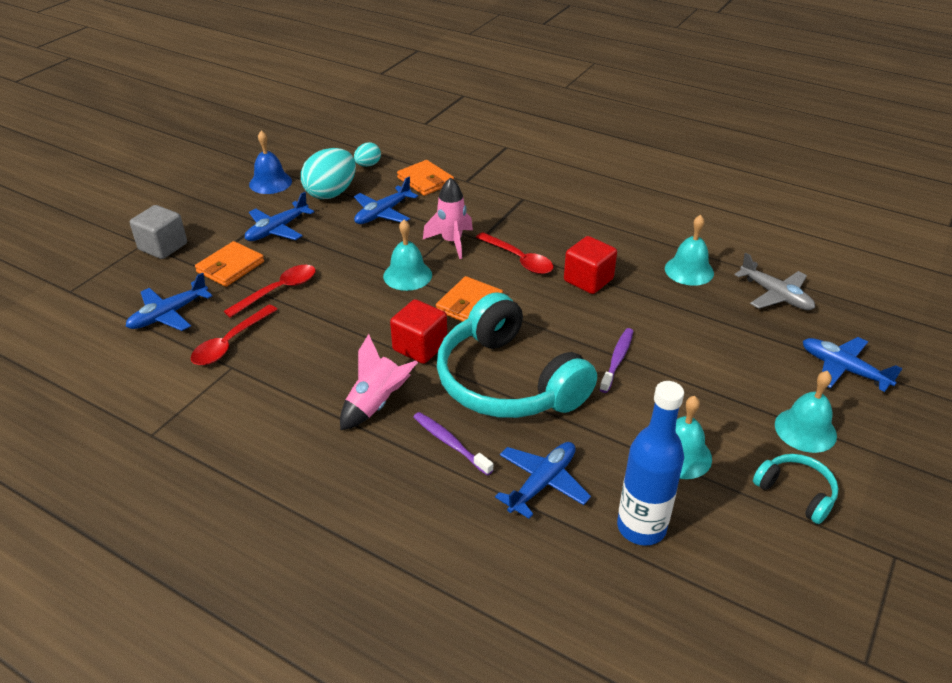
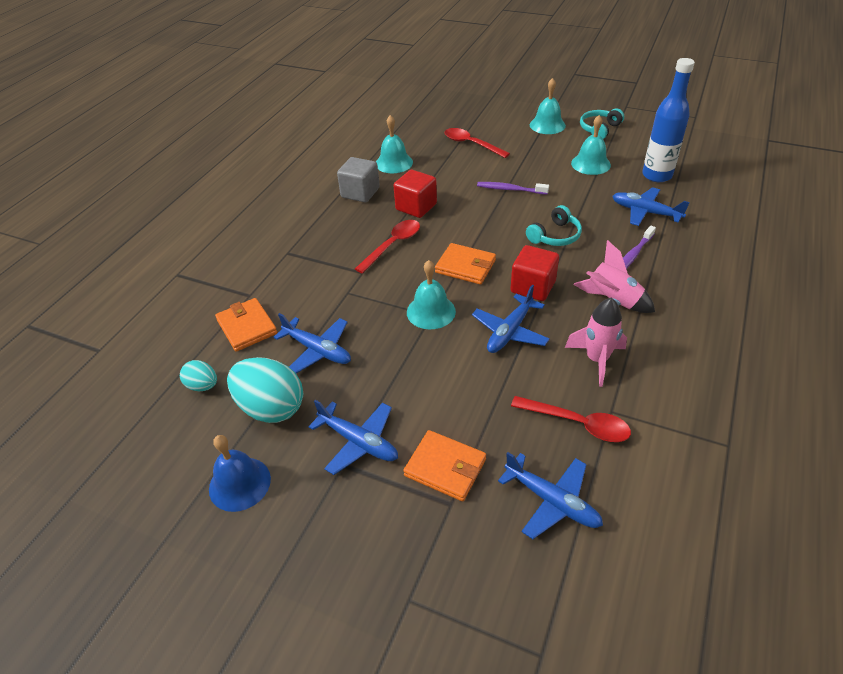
camera: 95 degrees left, 5 degrees up
(163, 247) = (413, 567): grey cube -> grey cube (360, 193)
(278, 291) = (480, 407): red spoon -> red spoon (471, 144)
(425, 181) = (247, 327): orange wallet -> orange wallet turned 75 degrees counterclockwise
(451, 242) = (369, 290): pink rocket -> pink rocket (596, 360)
(507, 381) = (555, 236): turquoise headphones -> turquoise headphones, size x0.45
(775, 295) = (417, 130): grey plane -> none
(843, 369) = (487, 112): blue plane -> blue plane (510, 331)

